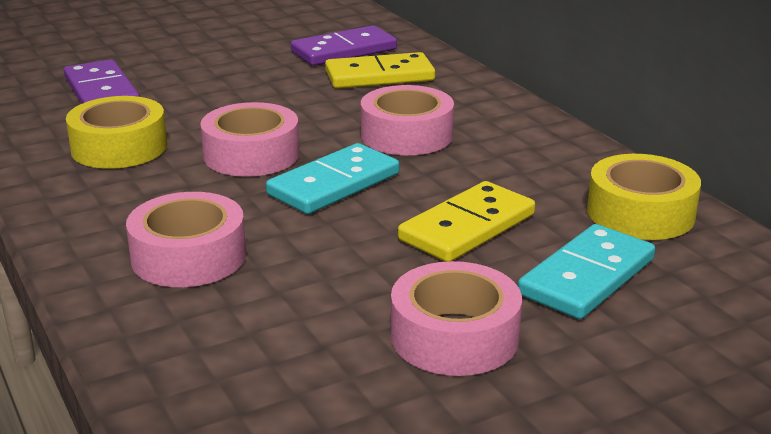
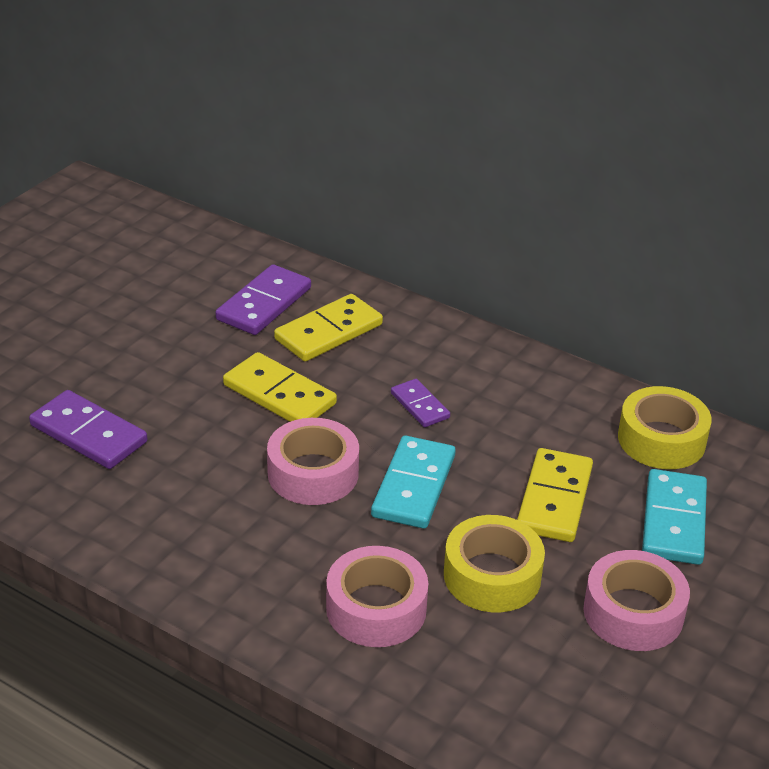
camera: 30 degrees left, 10 degrees up
(119, 147) = (186, 503): yellow tape -> yellow tape (492, 576)
(286, 102) = (279, 395): none -> yellow domino
(406, 135) = (419, 405): pink tape -> purple domino

